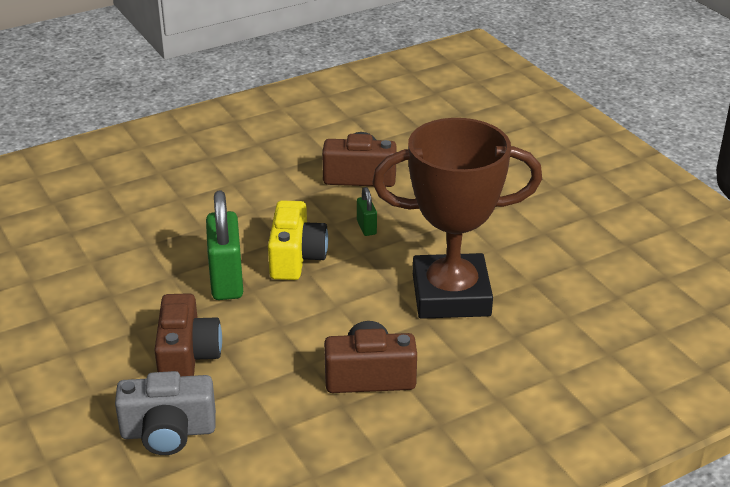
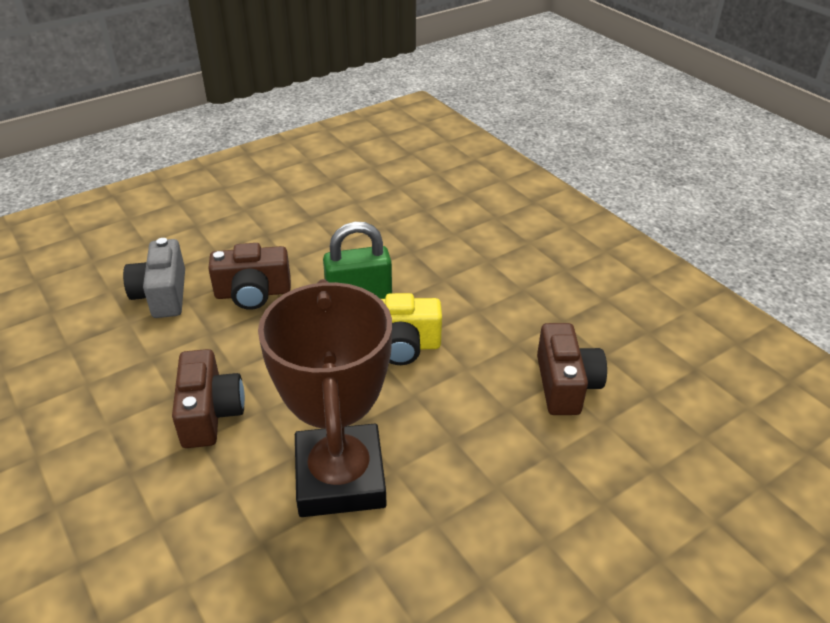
camera: 85 degrees right, 5 degrees up
(366, 227) = (462, 396): green padlock -> none

